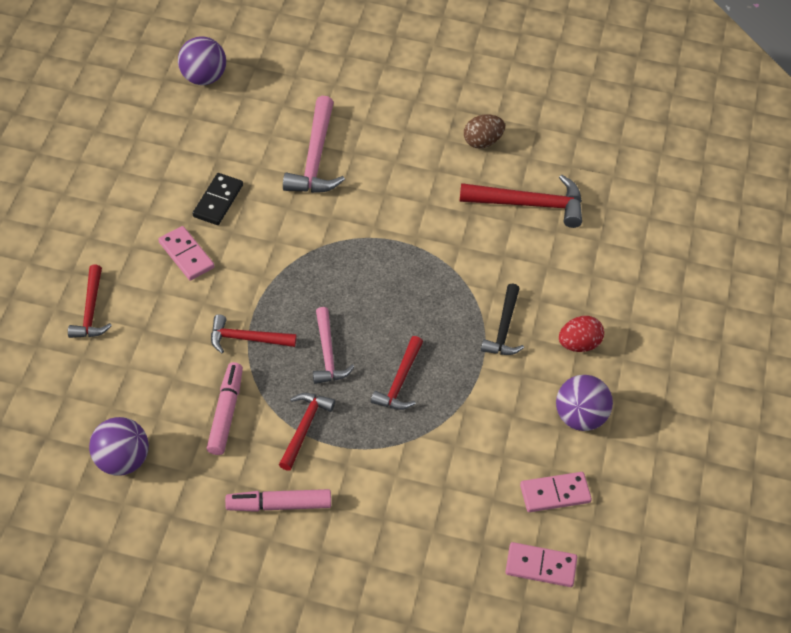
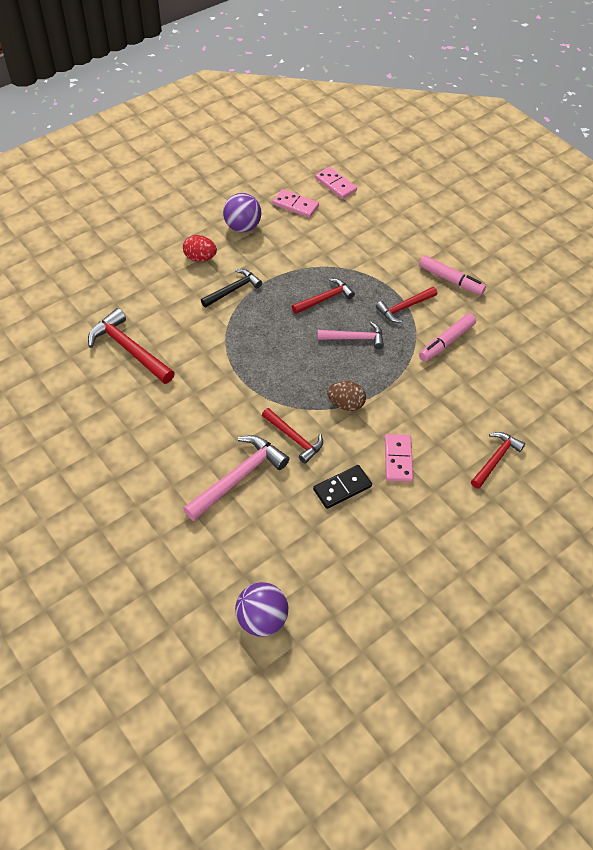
camera: 140 degrees left, 0 degrees up
(122, 460) = (530, 352): purple ball -> none
(247, 339) = (399, 376): red hammer -> red hammer (294, 438)
(327, 353) = (354, 338): pink hammer -> pink hammer turned 60 degrees clockwise
(482, 142) = (106, 412): brown egg -> brown egg (346, 404)

